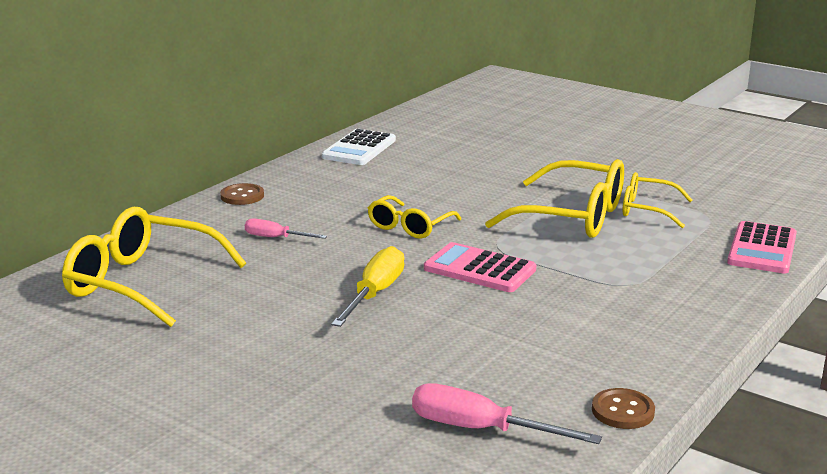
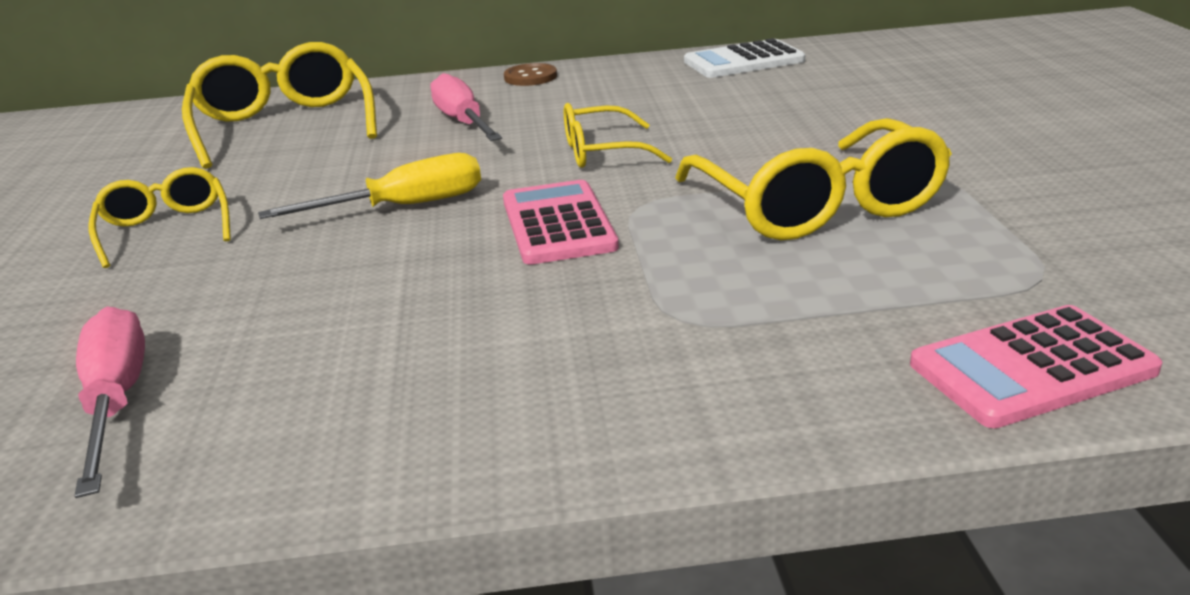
camera: 50 degrees right, 5 degrees up
(276, 238) = (463, 122): pink screwdriver -> pink screwdriver, size x1.63
(623, 411) = (266, 482): brown button -> none
(646, 210) = (953, 234): yellow glasses -> yellow glasses (166, 229)

